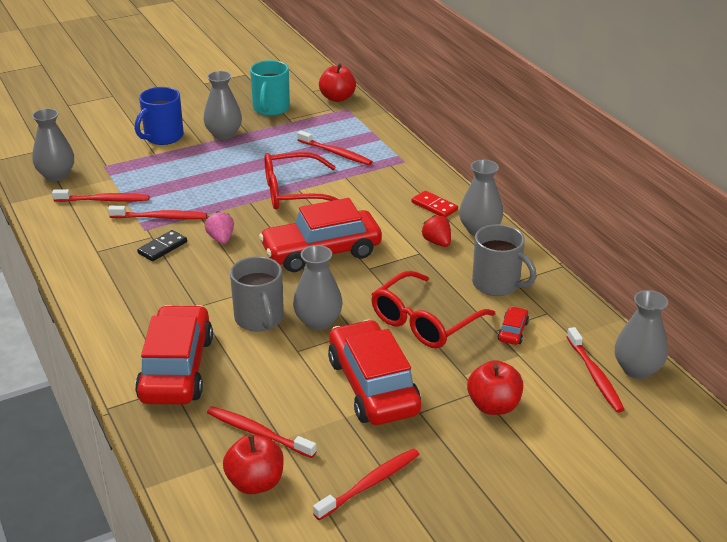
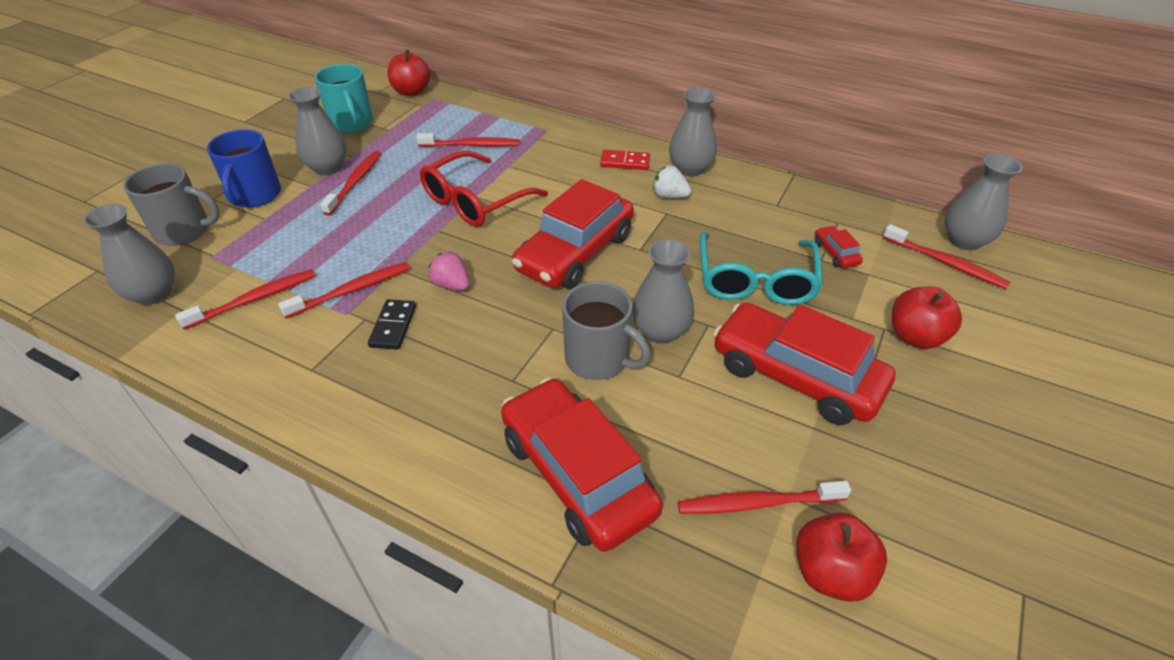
camera: 35 degrees left, 10 degrees up
(370, 484) = (930, 493): red toothbrush -> red toothbrush (355, 182)
(424, 322) = (755, 281): red glasses -> turquoise glasses
(437, 242) = (669, 196): red strawberry -> white strawberry
(497, 284) = (767, 214): grey mug -> grey mug (184, 231)

